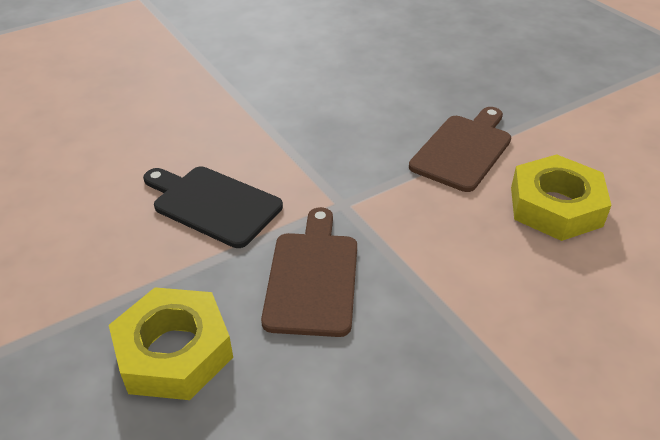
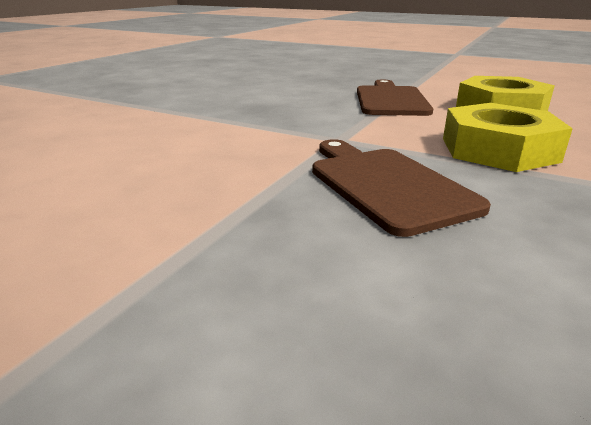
camera: 30 degrees left, 15 degrees down
(174, 351) = (312, 297): yellow nut -> yellow nut (498, 150)
(213, 204) = (202, 165): black cutting board -> none

